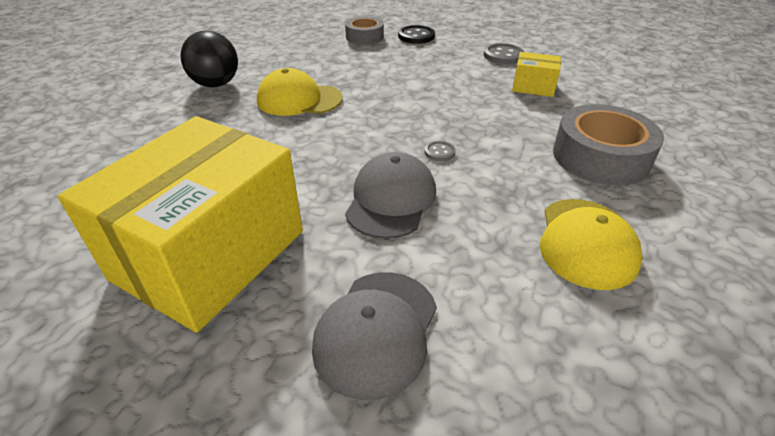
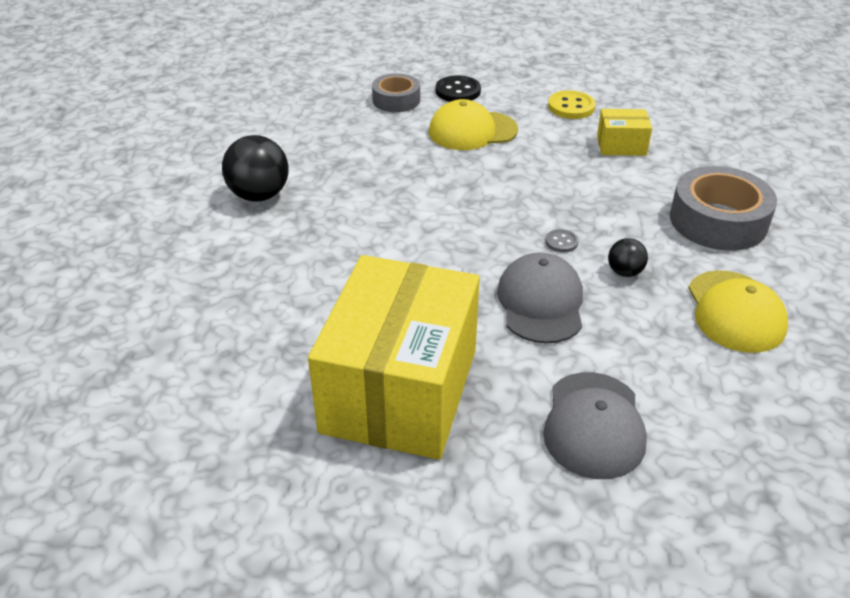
camera: 15 degrees left, 0 degrees up
(299, 100) = (373, 201): yellow cap -> yellow cap (472, 131)
(486, 186) = (624, 272): none -> black ball
(503, 56) = (571, 107): grey button -> yellow button

